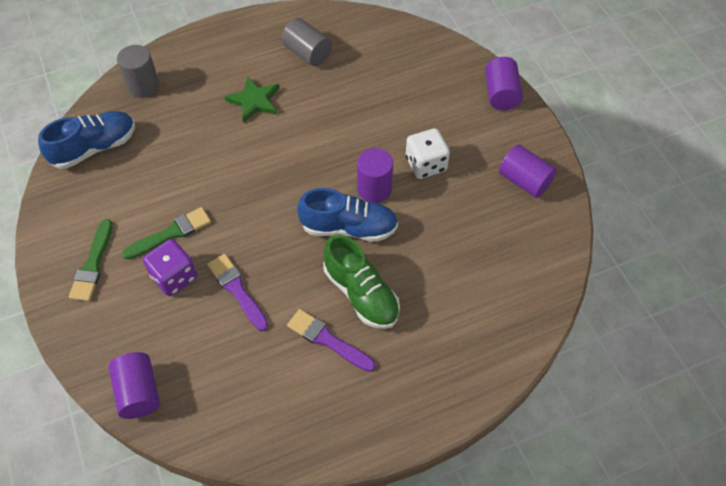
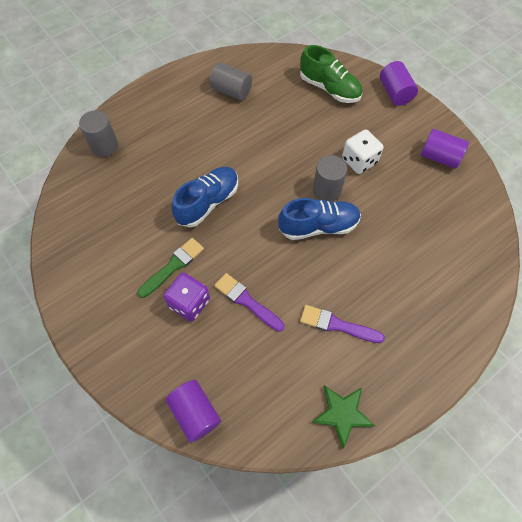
camera: 15 degrees left, 5 degrees up
(93, 264) = (114, 310): green brush -> none
(94, 148) = (80, 208): blue shoe -> blue shoe (208, 202)
(254, 101) = (202, 139): green star -> green star (342, 414)
(361, 293) = (349, 279): green shoe -> green shoe (329, 89)
(374, 189) = (326, 190): purple cylinder -> grey cylinder

